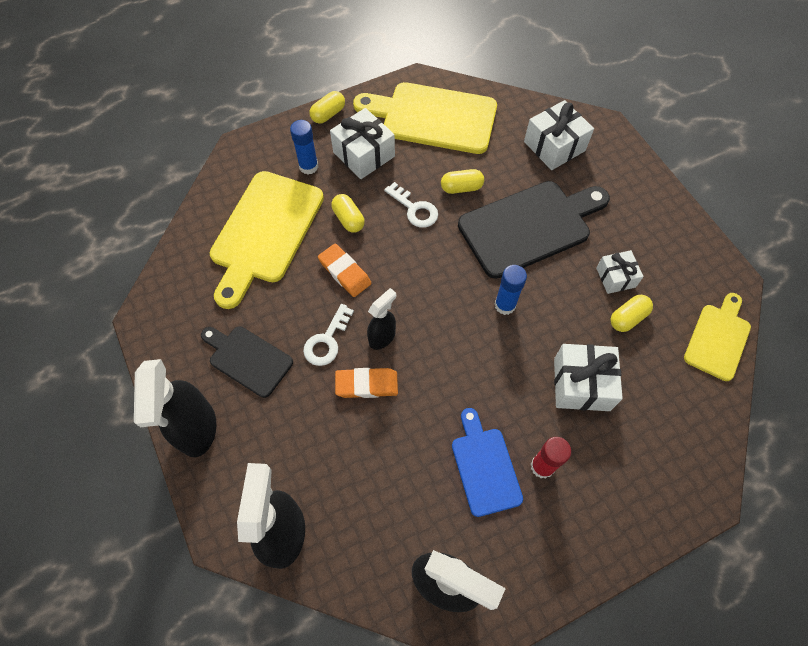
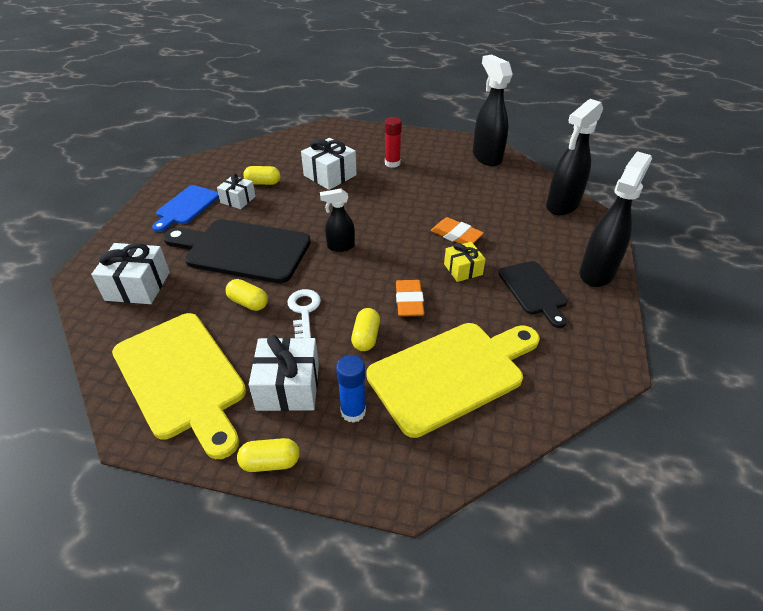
camera: 140 degrees left, 20 degrees down
(327, 340) = (463, 269): white key -> yellow gift
(382, 337) = (421, 251): black spray bottle -> black spray bottle (340, 246)
(485, 467) = (422, 176): blue cutting board -> blue cutting board (186, 207)
(505, 305) = (321, 223): blue glue stick -> none
(718, 339) = (235, 155): yellow cutting board -> none

